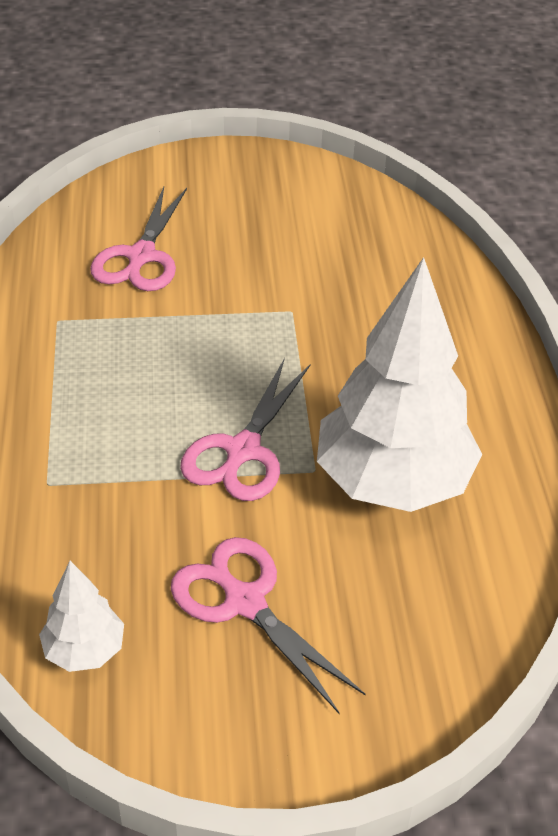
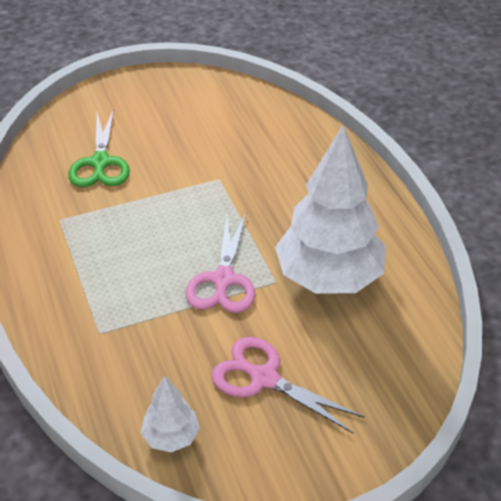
camera: 15 degrees left, 0 degrees up
(141, 256) = (100, 162): pink scissors -> green scissors

